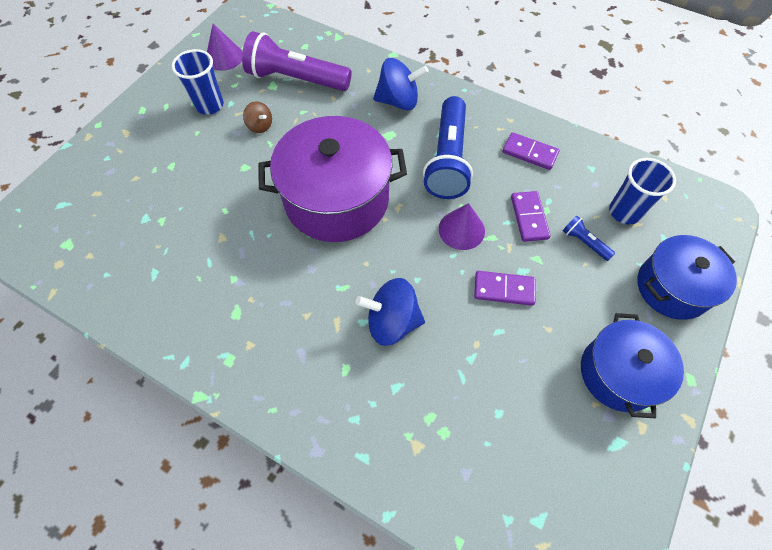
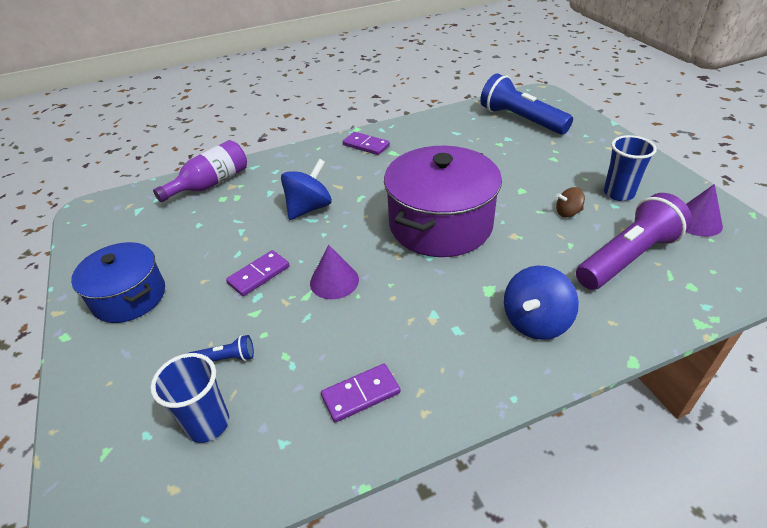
camera: 130 degrees right, 20 degrees down
(432, 478) = (211, 184): none -> purple bottle
(448, 159) = (417, 316): blue flashlight -> blue flashlight (521, 120)
(529, 217) = (293, 335): purple domino -> purple domino (366, 145)
(672, 287) = (113, 392): blue pot -> none

